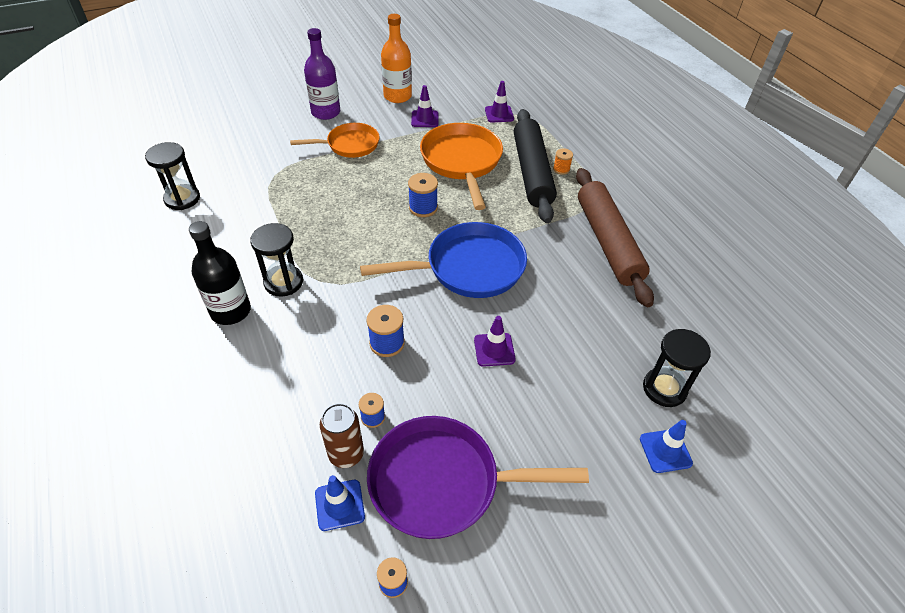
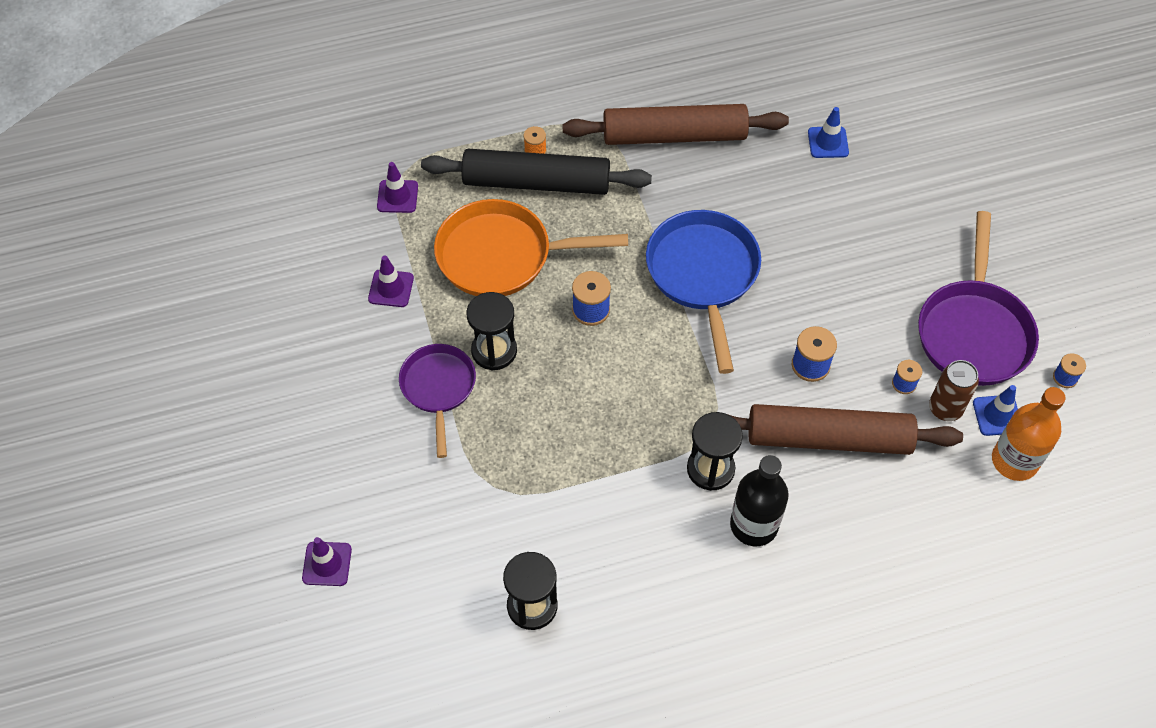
camera: 80 degrees left, 10 degrees up
(311, 358) = (828, 438): none -> brown rolling pin
(326, 112) = (345, 418): purple bottle -> none
(349, 145) = (438, 388): orange pan -> purple pan
(397, 96) = (321, 318): orange bottle -> orange bottle (1014, 461)
(494, 350) = (824, 269): purple traffic cone -> purple traffic cone (327, 564)
(664, 388) = (876, 141): black hourglass -> black hourglass (494, 351)
(665, 451) = (941, 159): blue traffic cone -> blue traffic cone (828, 142)

